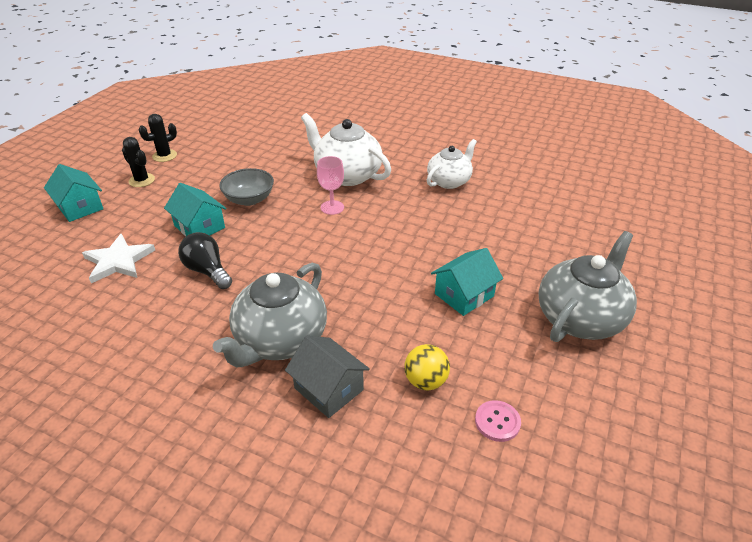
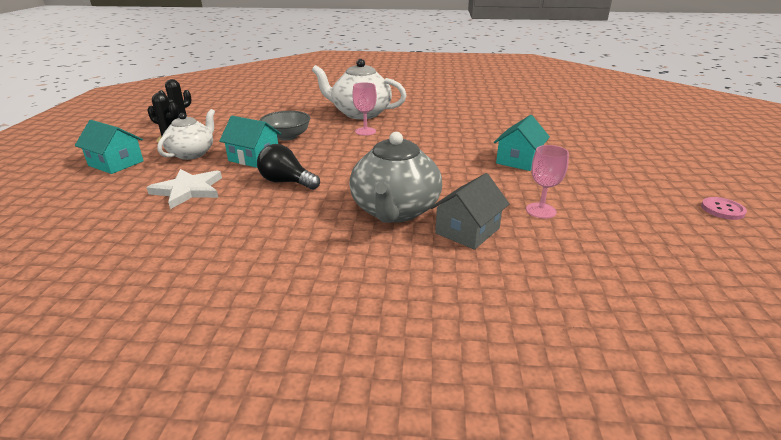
camera: 20 degrees left, 10 degrees down
(328, 389) = (467, 231): grey house -> grey house turned 75 degrees counterclockwise
(425, 381) = (540, 210): yellow ball -> pink goblet
(449, 181) = (445, 107): white teapot -> white teapot (192, 153)
(497, 422) = (618, 221): pink button -> pink button (722, 209)
(580, 318) = (612, 158): grey teapot -> none

